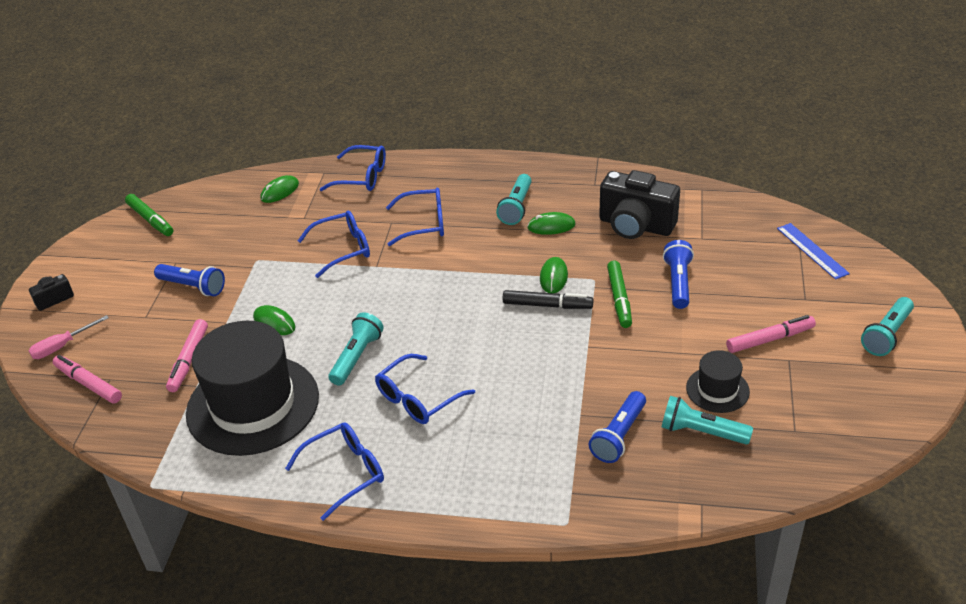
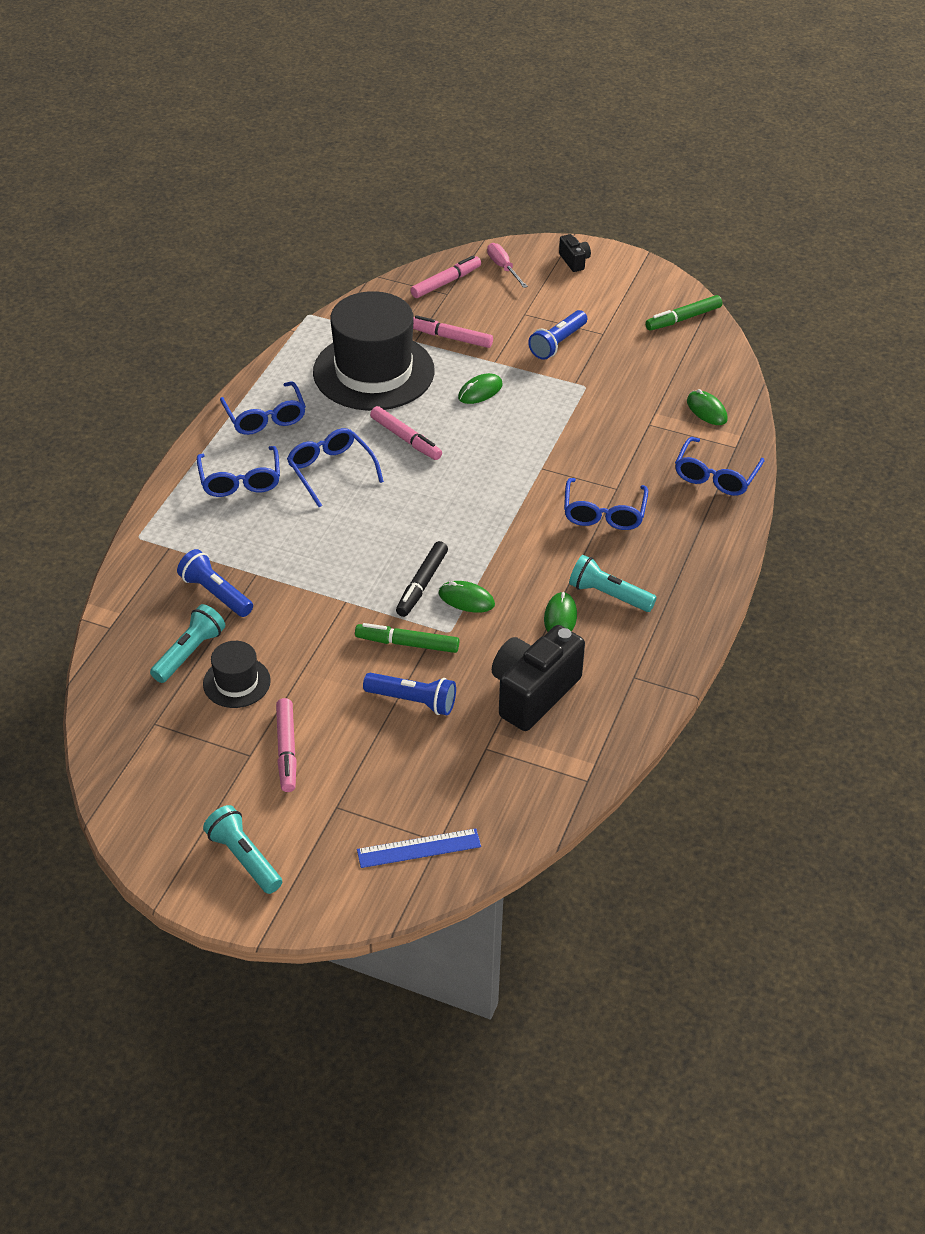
camera: 100 degrees right, 5 degrees up
(343, 249) = (580, 447): blue glasses -> blue glasses (240, 481)
(356, 357) = (406, 439): turquoise flashlight -> pink marker

